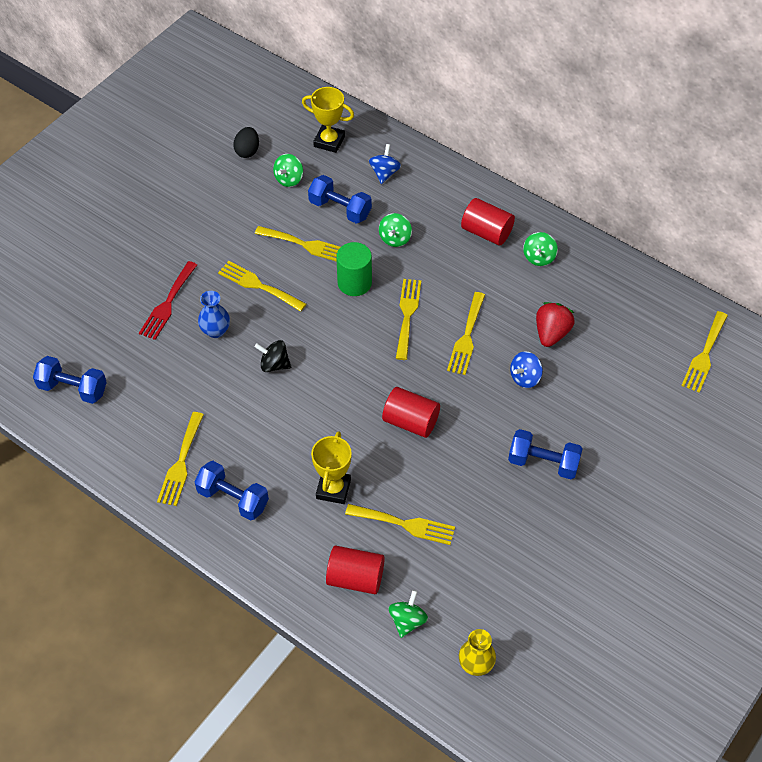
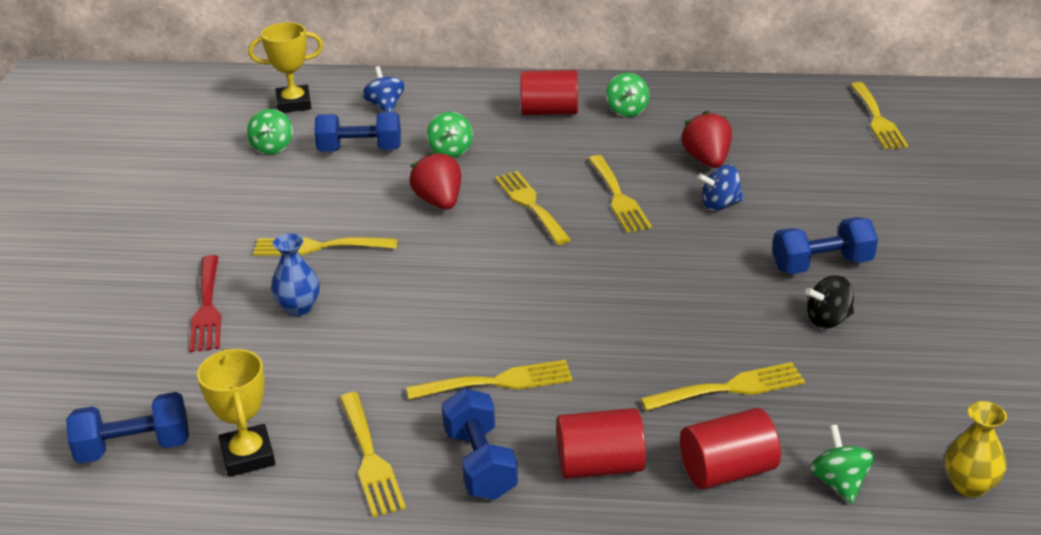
camera: 30 degrees left, 20 degrees down
(233, 498) = (480, 463): blue dumbbell -> blue dumbbell turned 75 degrees clockwise
(247, 151) = (197, 142): black egg -> none
(274, 364) = (408, 309): black spinning top -> black spinning top (828, 320)
(305, 245) = (346, 192): yellow fork -> yellow fork (498, 382)
(333, 489) = (605, 394): yellow trophy -> yellow trophy (247, 456)
(354, 283) = (439, 201): green cylinder -> red strawberry
(410, 422) = (633, 292): red cylinder -> red cylinder (600, 465)
(525, 378) = (720, 204): blue spinning top -> blue spinning top turned 60 degrees clockwise

